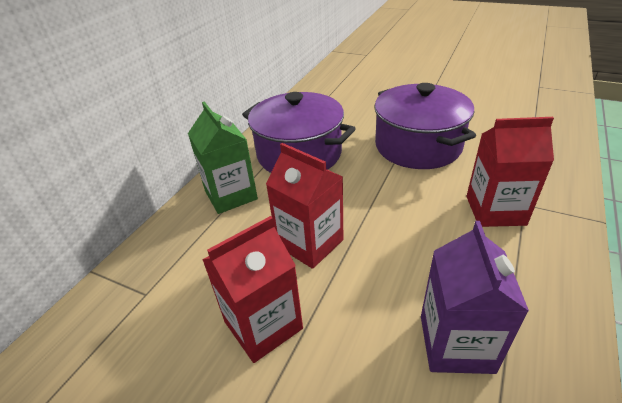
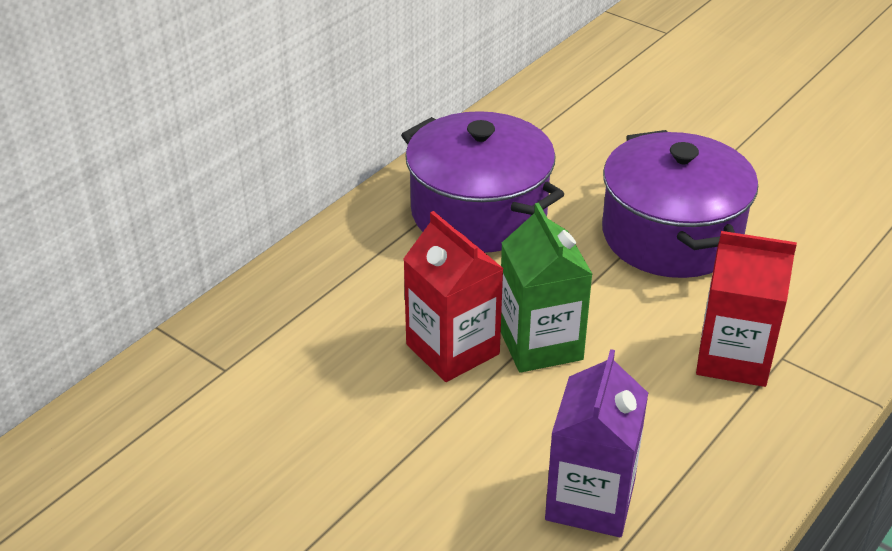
camera: 10 degrees right, 0 degrees up
(231, 195) = (359, 259): green carton -> green carton (540, 344)
(263, 325) = (365, 434): red carton -> none

